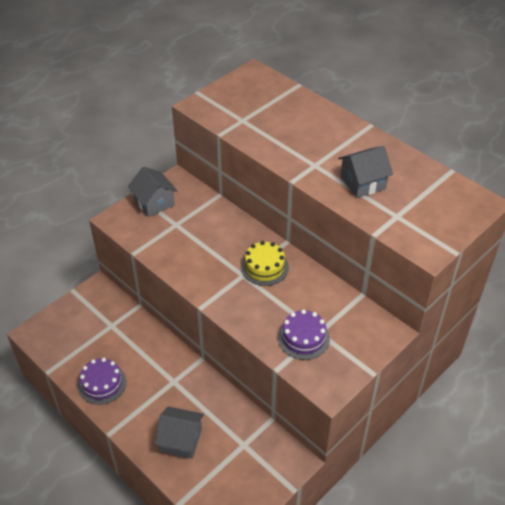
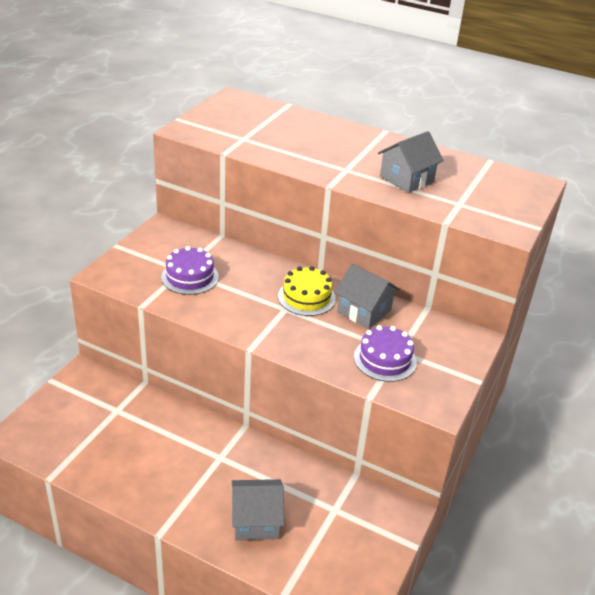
camera: 20 degrees left, 10 degrees down
(102, 383) = (128, 477): purple cake -> purple cake (190, 277)
(154, 203) = (146, 252): grey house -> grey house (364, 311)

